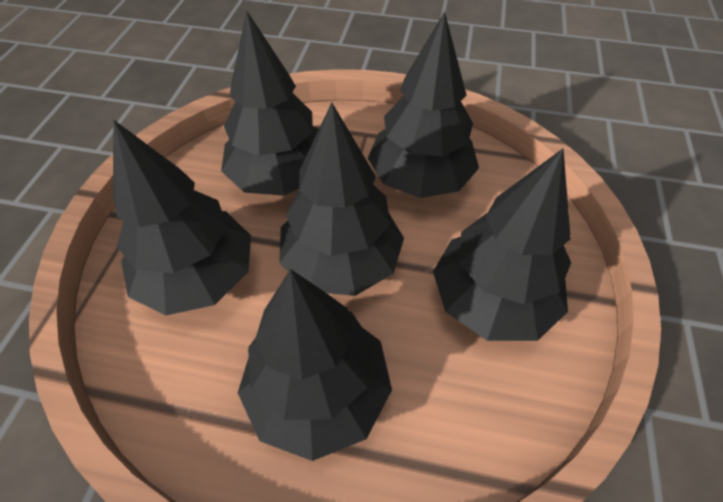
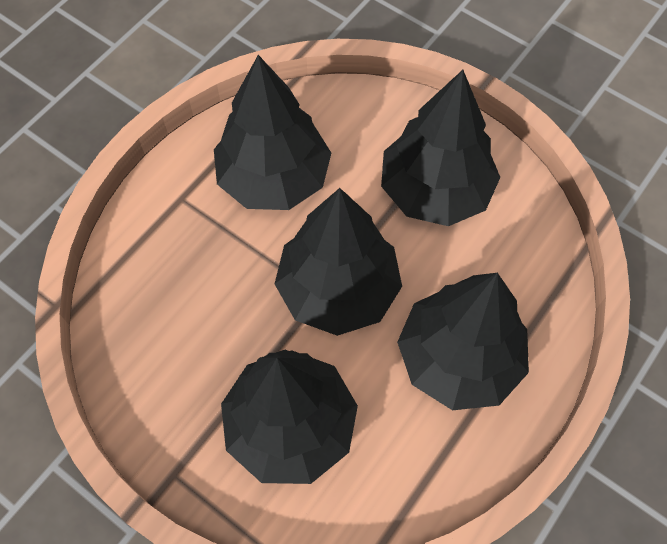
camera: 65 degrees left, 10 degrees up
(280, 177) = (197, 306): black tree -> none

